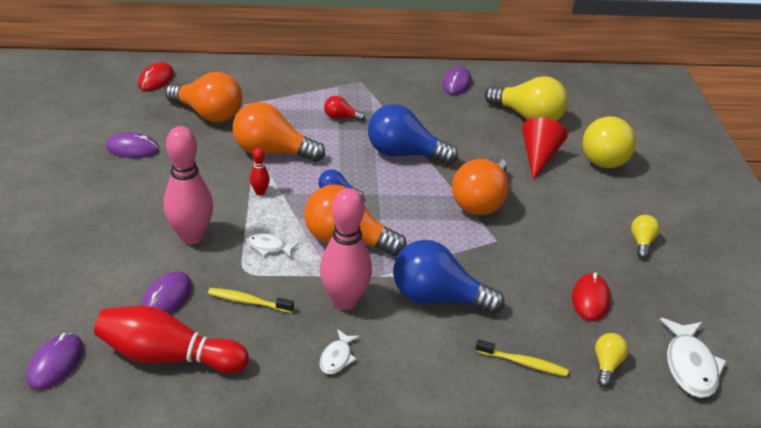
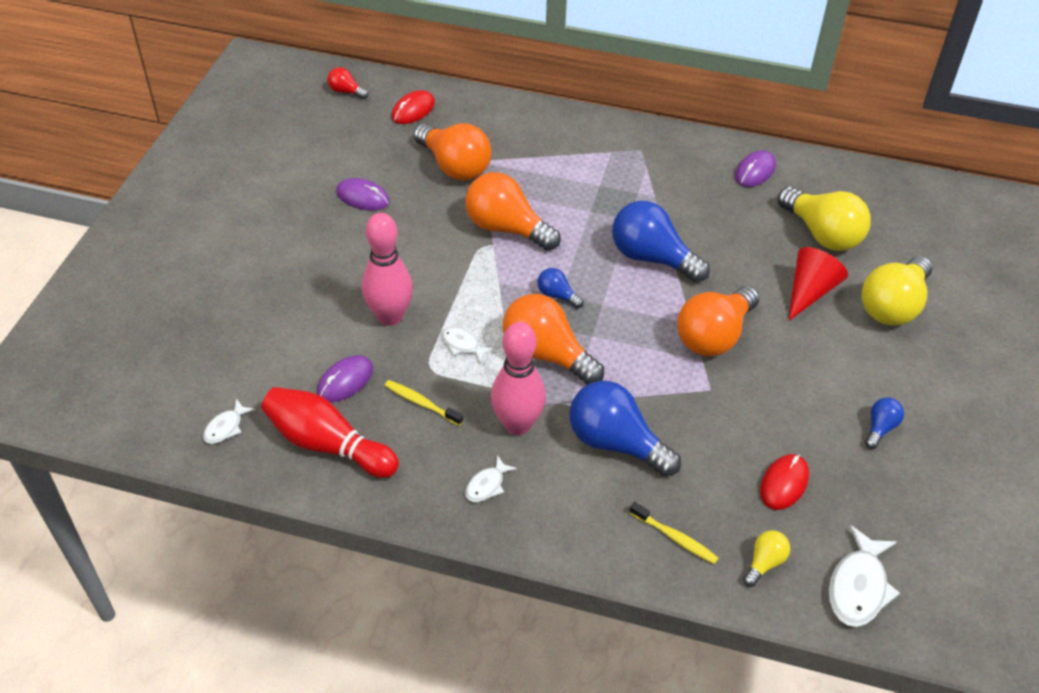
camera: 20 degrees right, 10 degrees up
(56, 363) = (226, 427): purple mouse -> white fish
(260, 192) = (476, 277): red bowling pin -> none
(341, 118) = (598, 196): red light bulb -> red light bulb (346, 92)
(641, 242) = (880, 428): yellow light bulb -> blue light bulb

